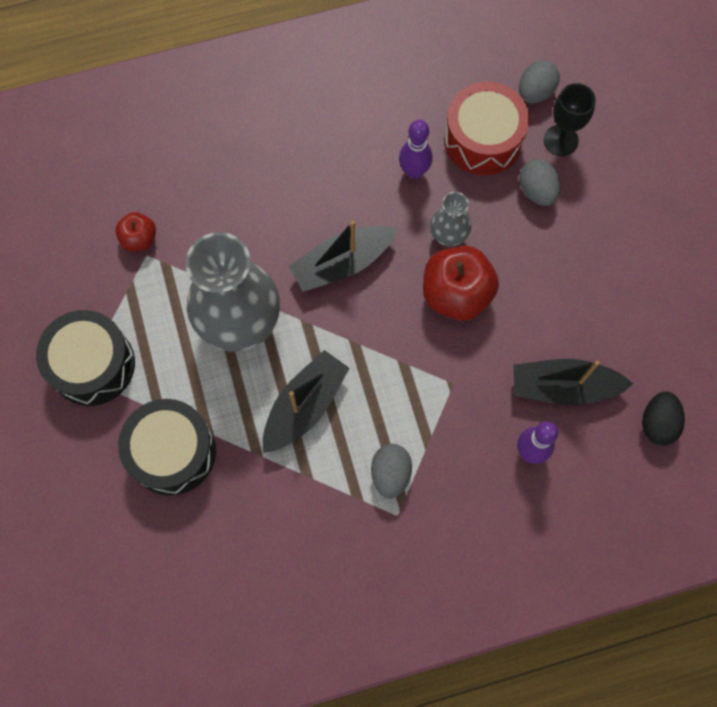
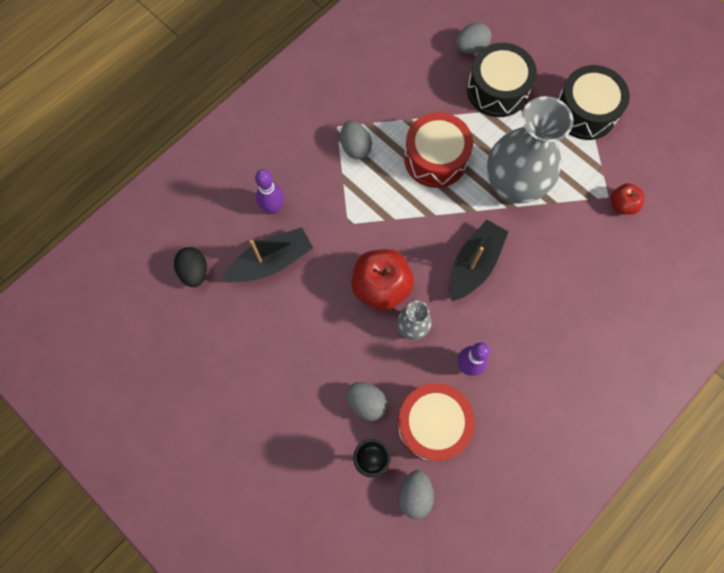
camera: 150 degrees right, 0 degrees up
(162, 529) = (471, 48): none -> grey egg
(305, 405) = (435, 158): black boat -> red drum

